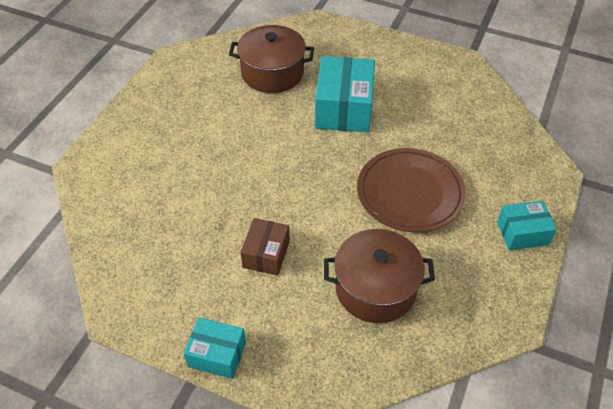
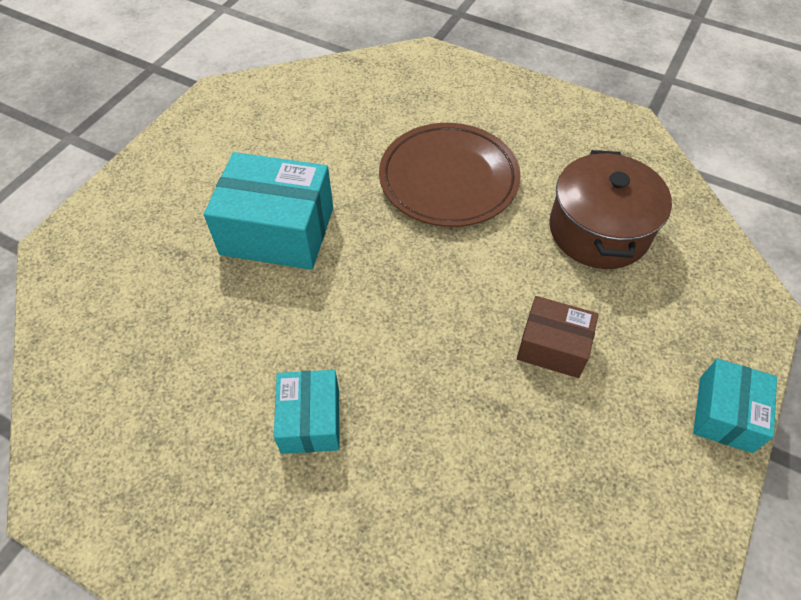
camera: 85 degrees left, 5 degrees up
(272, 73) = (165, 320): brown pot -> none
(522, 233) = (512, 95): turquoise box -> turquoise box (310, 420)

